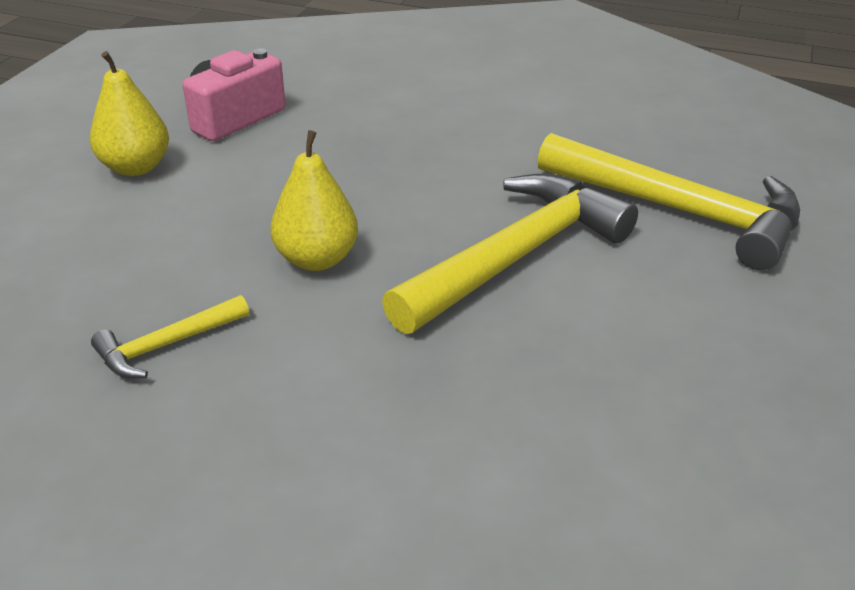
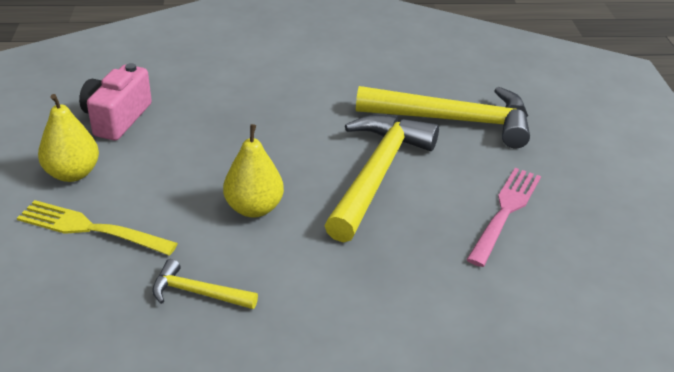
camera: 25 degrees left, 0 degrees up
(106, 234) = (92, 229): none -> yellow fork
(166, 345) = (197, 293): yellow hammer -> yellow hammer turned 75 degrees clockwise
(680, 357) = (505, 213): none -> pink fork

